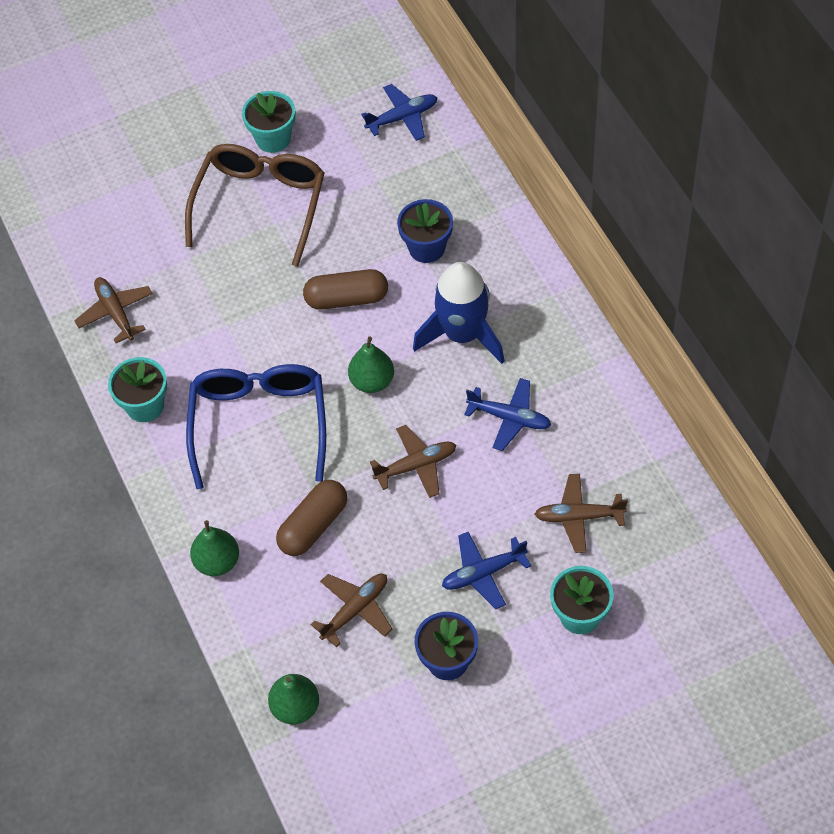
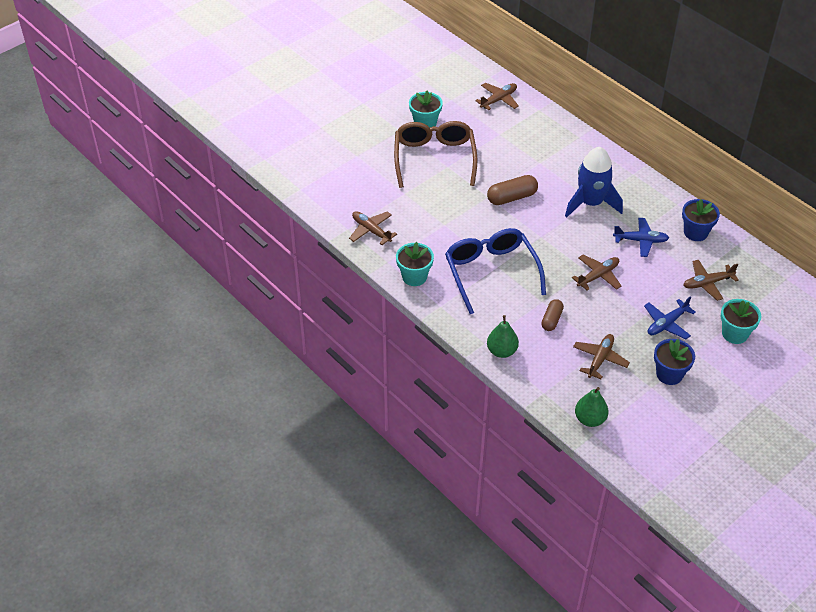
camera: 20 degrees left, 10 degrees down
(313, 526) = (551, 320): brown capsule -> brown capsule, size x0.65
(372, 381) = (549, 237): green pear -> none
(402, 117) = (498, 100): blue plane -> brown plane
(426, 248) = (547, 163): blue flower pot -> blue flower pot (695, 232)

